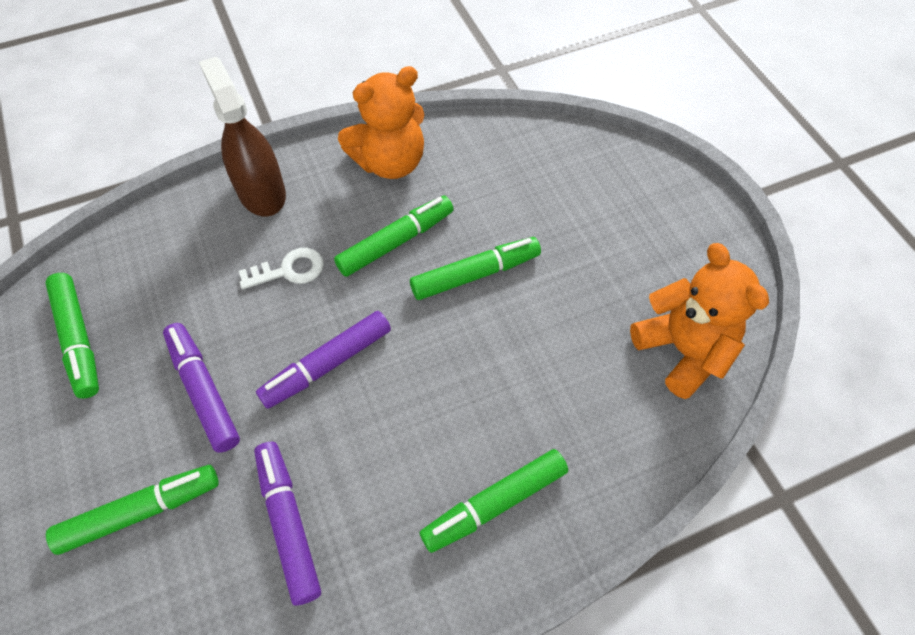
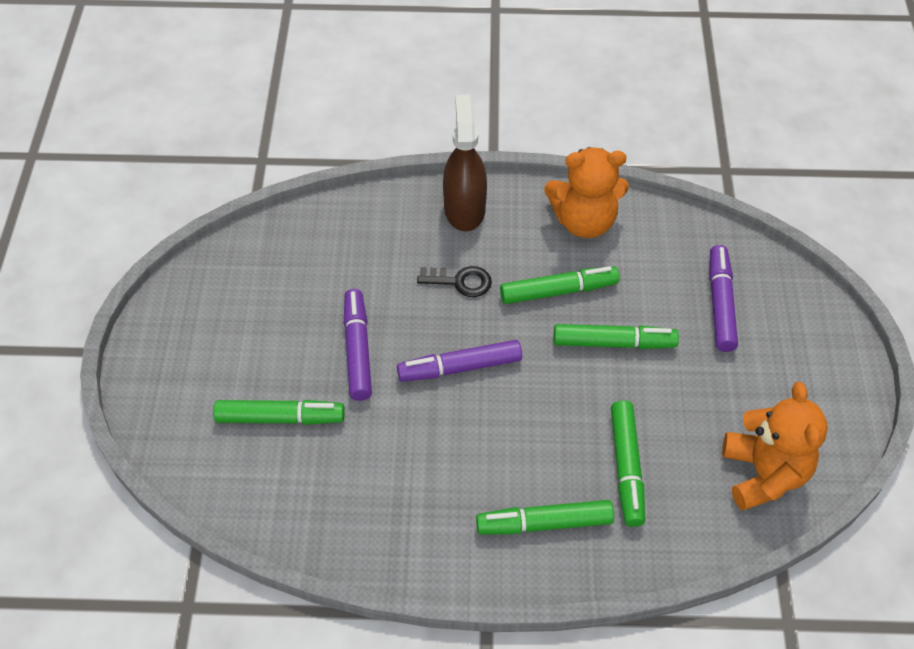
camera: 25 degrees right, 5 degrees down
(78, 339) = (280, 274): green marker -> green marker (626, 467)
(288, 524) = (382, 471): purple marker -> purple marker (720, 304)
(289, 270) = (460, 281): white key -> black key

